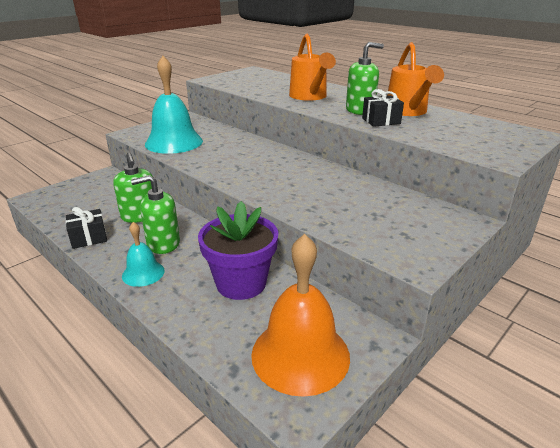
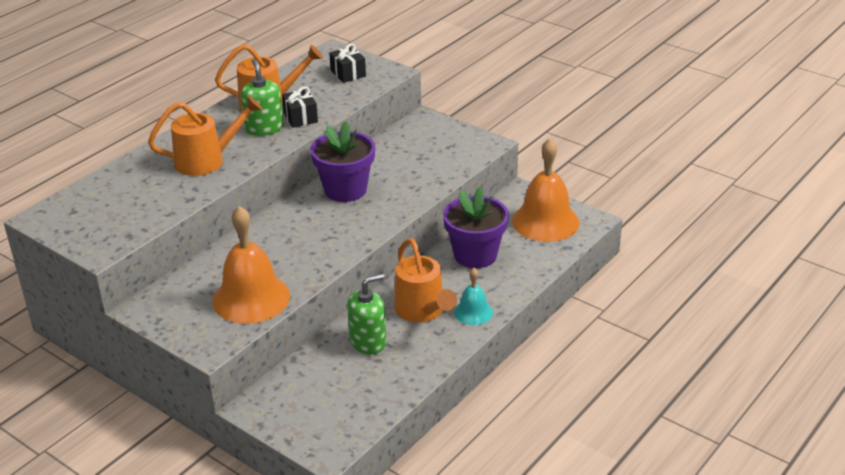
camera: 95 degrees left, 5 degrees up
(89, 238) = (420, 366): black gift -> black gift (348, 73)
(163, 243) = (422, 311): green soap dispenser -> orange watering can
(174, 142) = (251, 298): turquoise bell -> orange bell
(312, 175) = (345, 190): none -> purple flower pot

